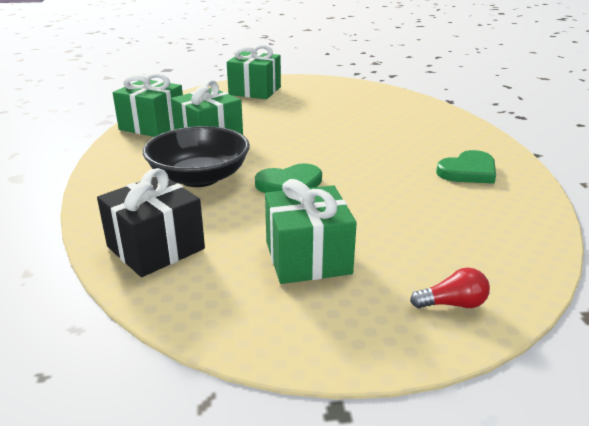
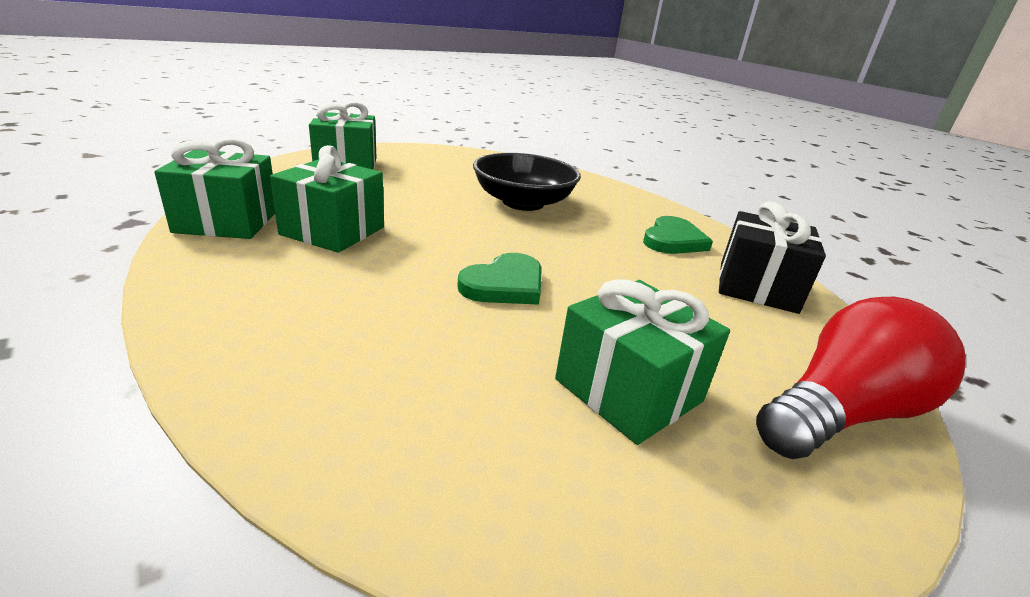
camera: 30 degrees left, 0 degrees up
(155, 248) = (395, 433): black gift -> black gift (757, 287)
(199, 177) = (368, 293): black bowl -> black bowl (523, 202)
(452, 304) = (840, 413): red light bulb -> red light bulb, size x2.28

